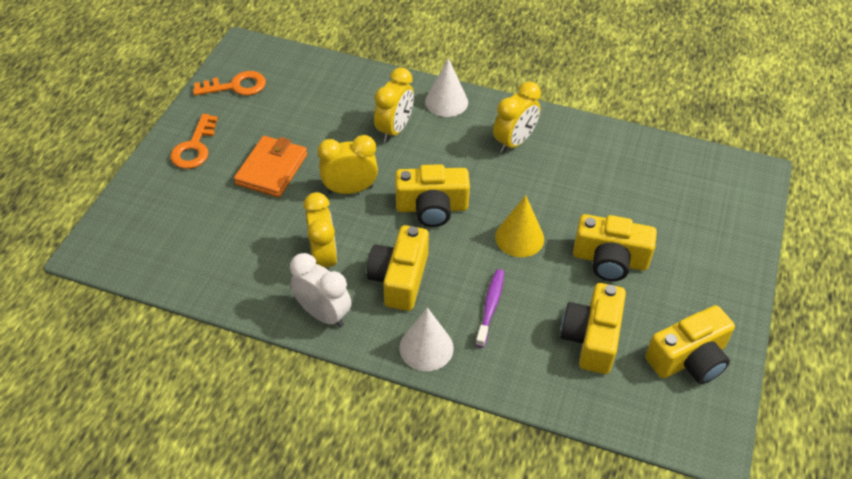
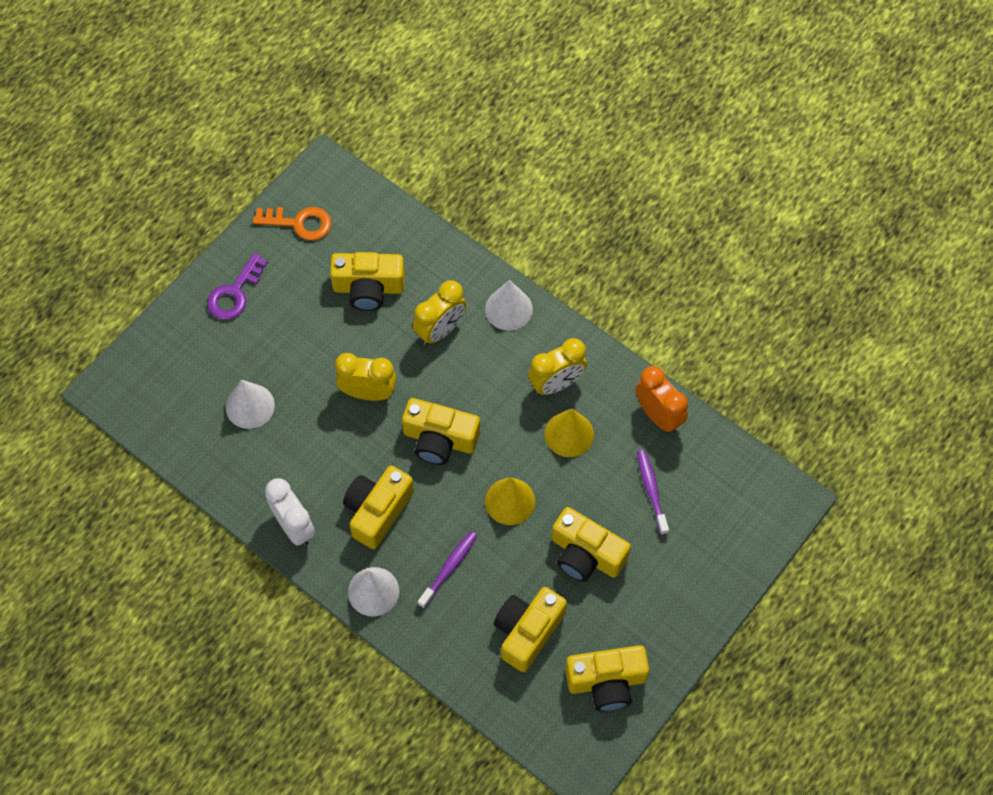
camera: 20 degrees right, 15 degrees up
(194, 147) = (235, 293): orange key -> purple key
(241, 228) = (250, 406): none -> white cone
(272, 169) = (301, 344): orange wallet -> none
(317, 116) = (368, 288): none -> yellow camera
(324, 258) = (315, 465): yellow clock -> none
(544, 174) = (569, 434): none -> yellow cone
(612, 143) = (658, 415): none -> orange clock
(638, 196) = (651, 490): none -> purple toothbrush

